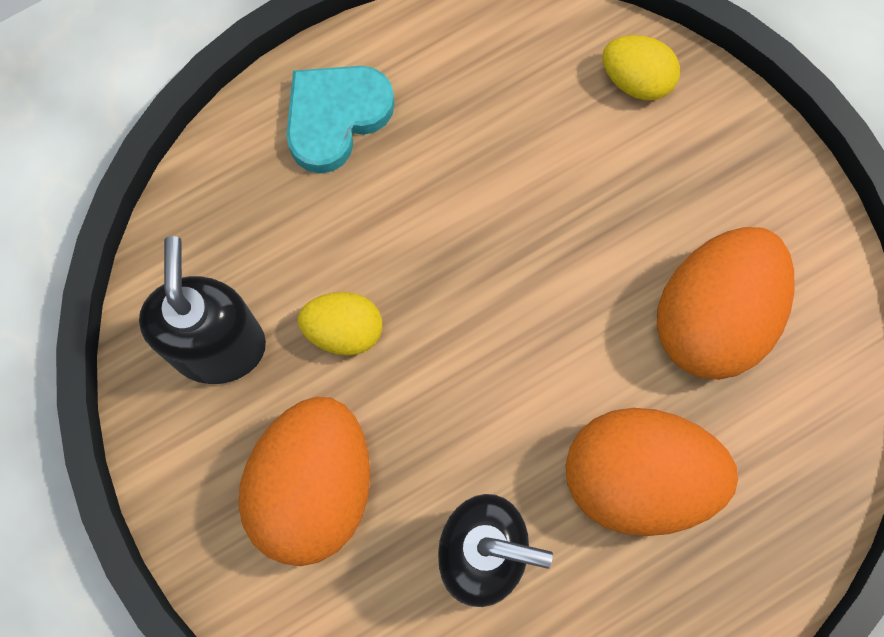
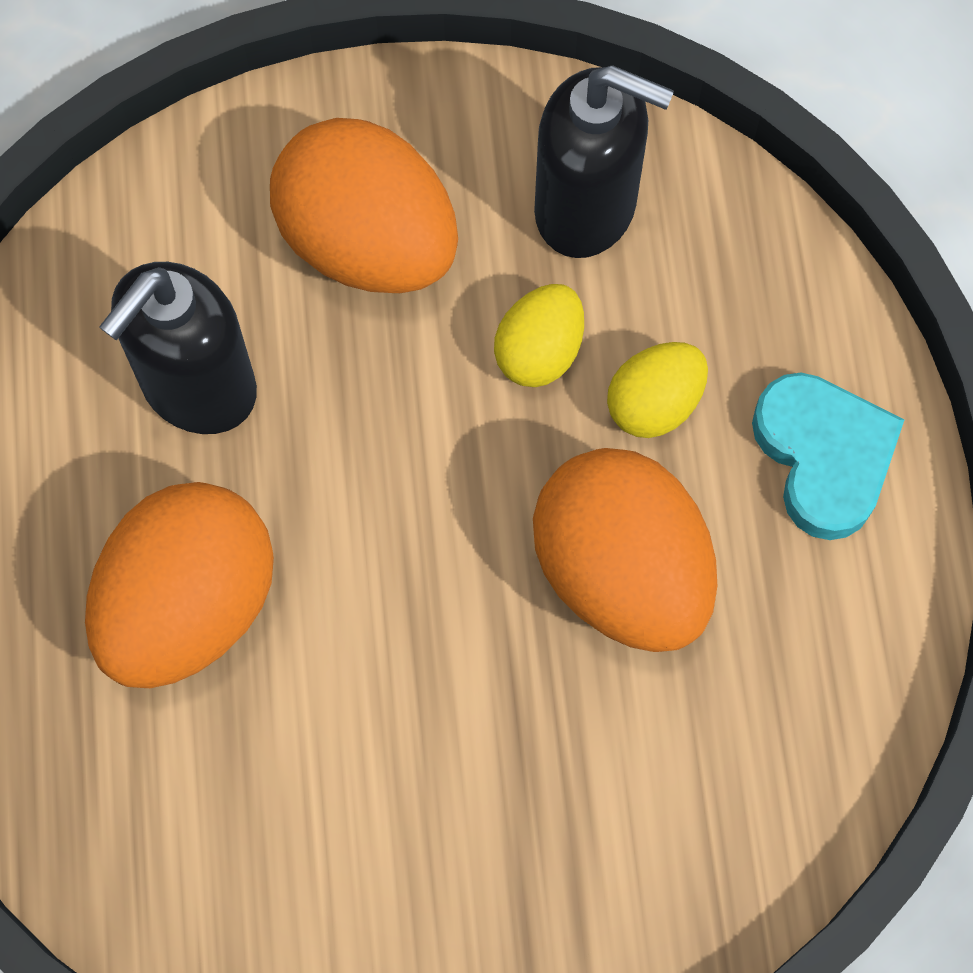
camera: 115 degrees right, 5 degrees down
(636, 79) = (711, 869): yellow egg -> yellow egg (654, 403)
(713, 317) = (338, 801): orange egg -> orange egg (621, 572)

